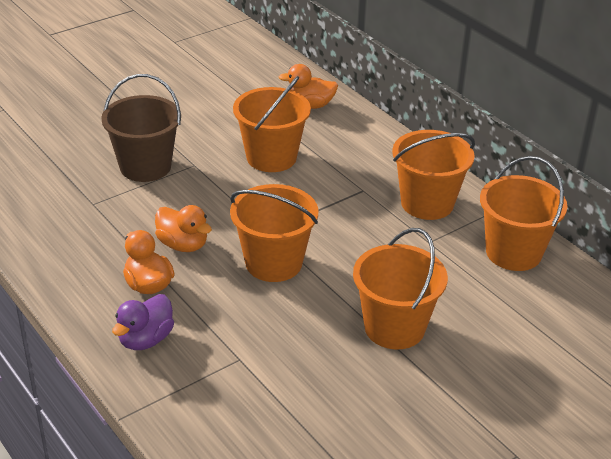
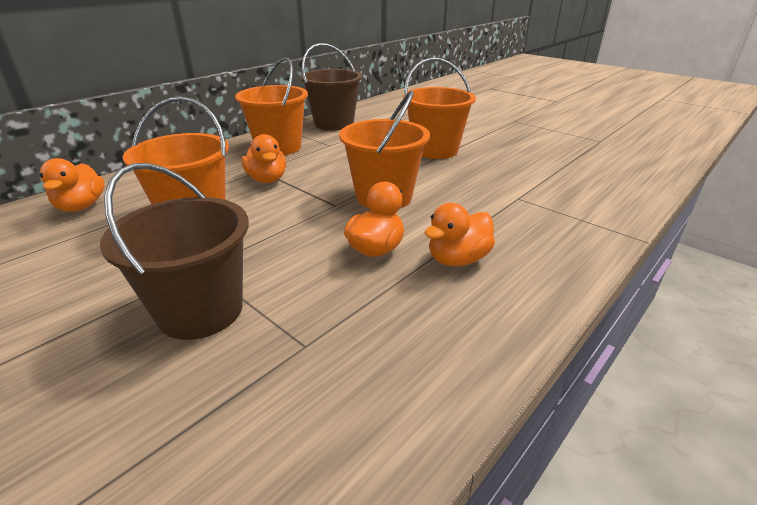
camera: 100 degrees left, 5 degrees down
(145, 339) = (539, 246): purple duck -> none
(337, 194) = (267, 179): none -> orange duck
(513, 252) = (334, 124): orange bucket -> brown bucket

